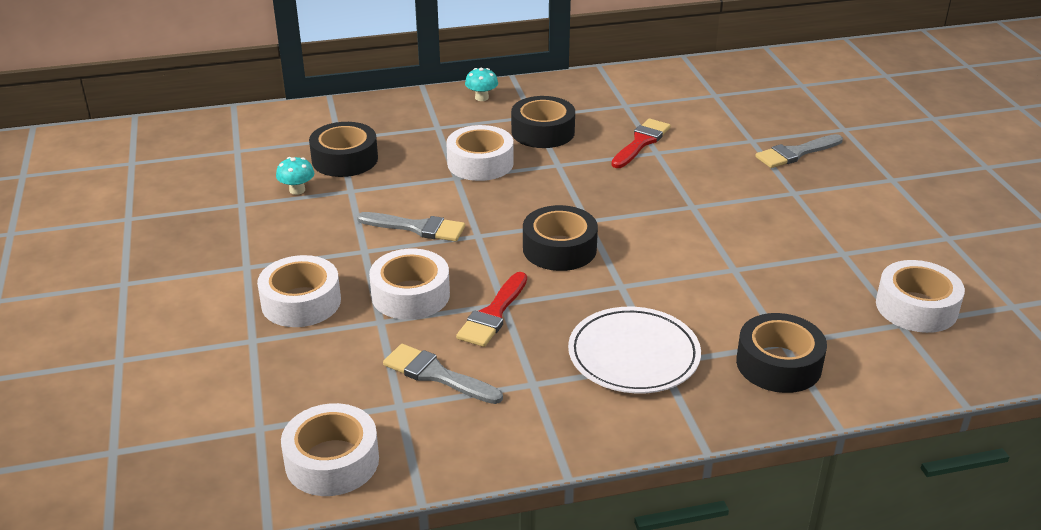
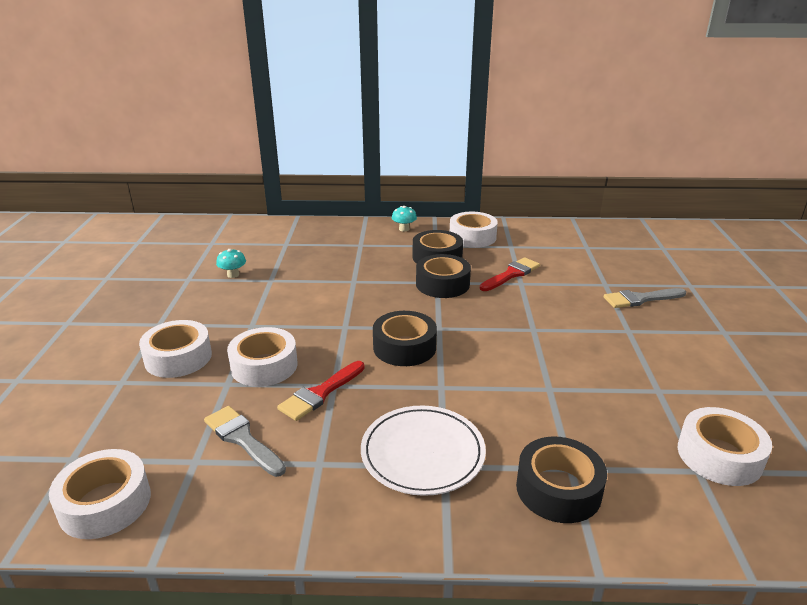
camera: 15 degrees right, 5 degrees down
(345, 159) = (280, 258): black tape -> black tape (442, 284)
(417, 228) = (302, 314): grey brush -> none
(480, 163) = (377, 273): white tape -> white tape (472, 237)

